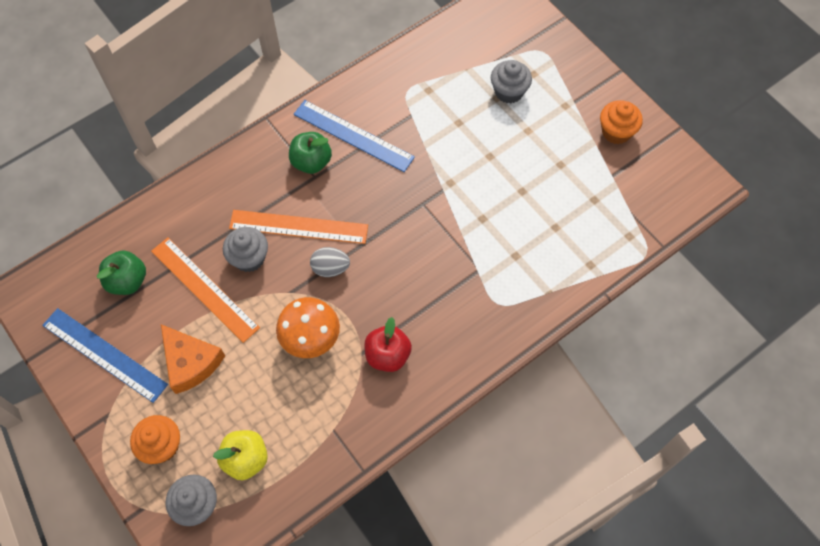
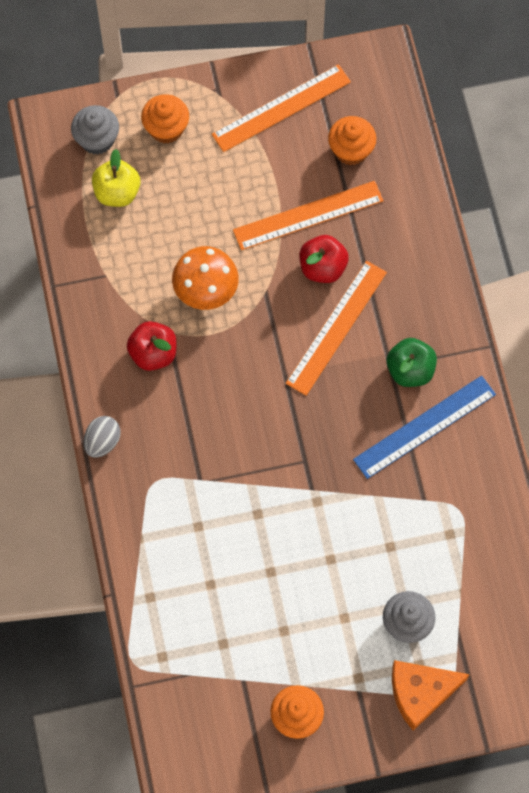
camera: 115 degrees right, 5 degrees up
(104, 354) = (281, 108): blue ruler -> orange ruler
(127, 281) = (351, 150): green apple -> orange cupcake
(190, 362) = (236, 178): orange cheese -> orange cheese (421, 692)
(249, 258) = (322, 267): grey cupcake -> red apple
(330, 268) = (273, 339): grey egg -> grey egg (102, 442)

